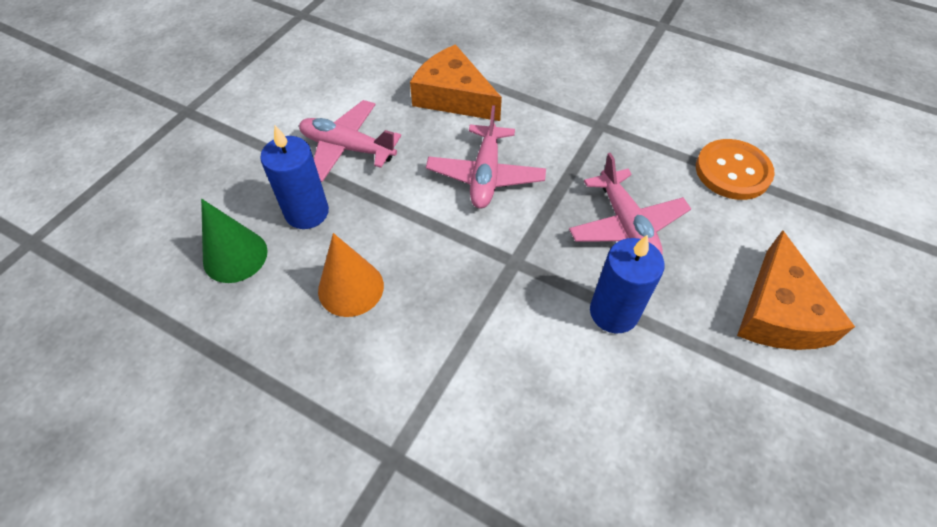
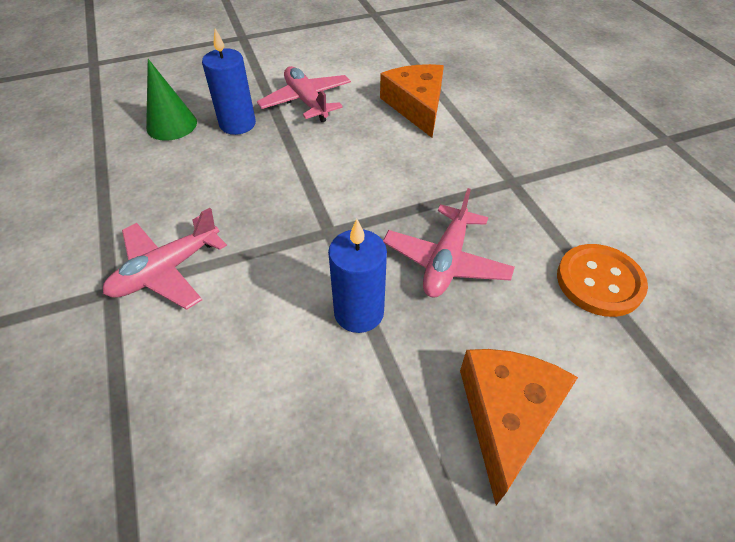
camera: 40 degrees right, 5 degrees down
(351, 288) = (208, 180): orange cone -> none
(485, 175) = (377, 166): pink plane -> pink plane (166, 271)
(779, 312) = (506, 416): orange cheese -> orange cheese turned 150 degrees clockwise

